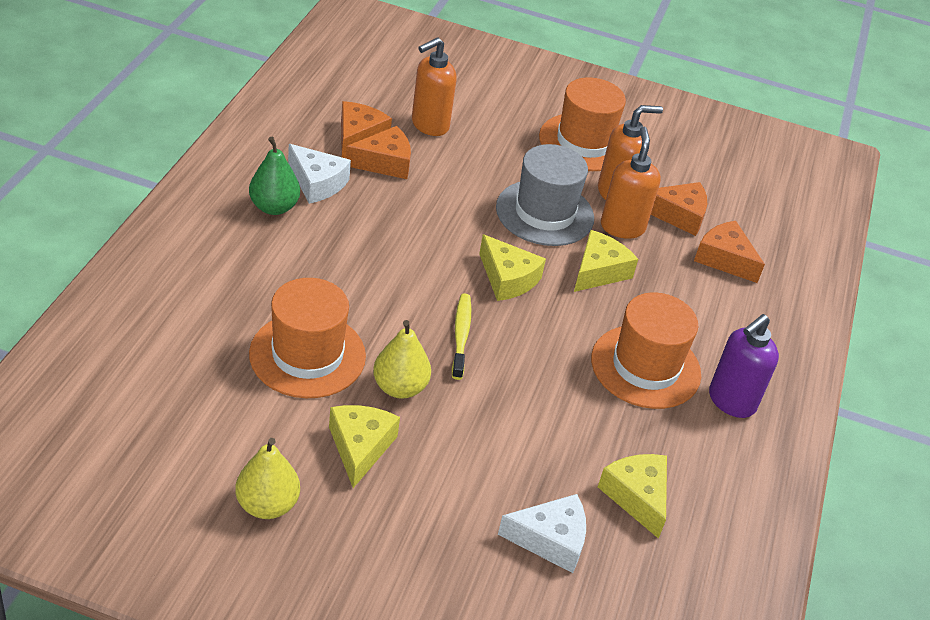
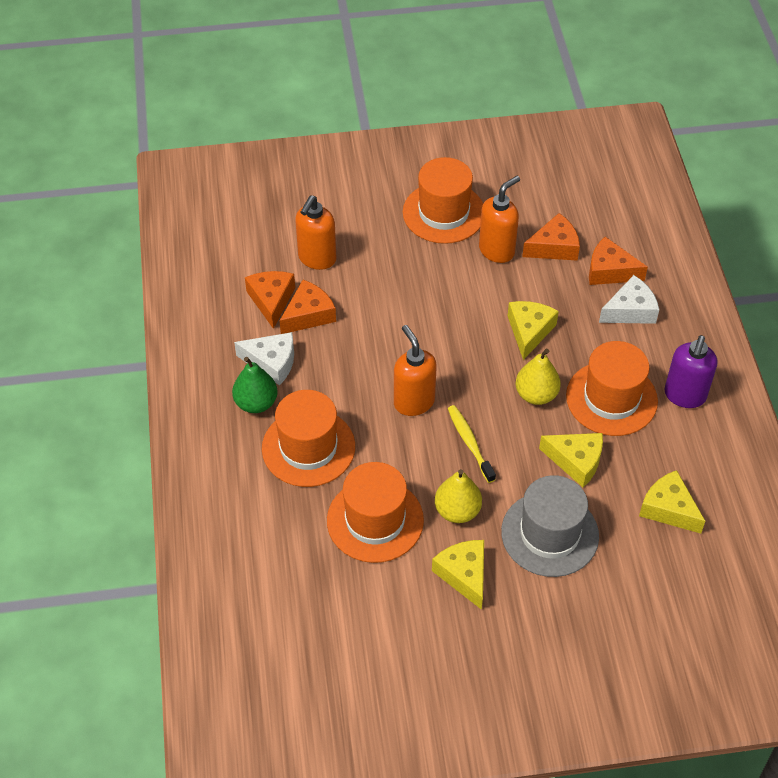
camera: 20 degrees left, 10 degrees up
(267, 505) = (434, 655): yellow pear -> yellow pear (536, 395)
(293, 264) = (308, 447): none -> orange hat
(507, 279) = (470, 374): yellow cheese -> yellow cheese (576, 461)
(544, 213) = (457, 298): grey hat -> grey hat (549, 534)
(550, 540) = (634, 574): white cheese -> white cheese (630, 310)
(622, 227) = (521, 281): orange soap dispenser -> orange soap dispenser (413, 402)

